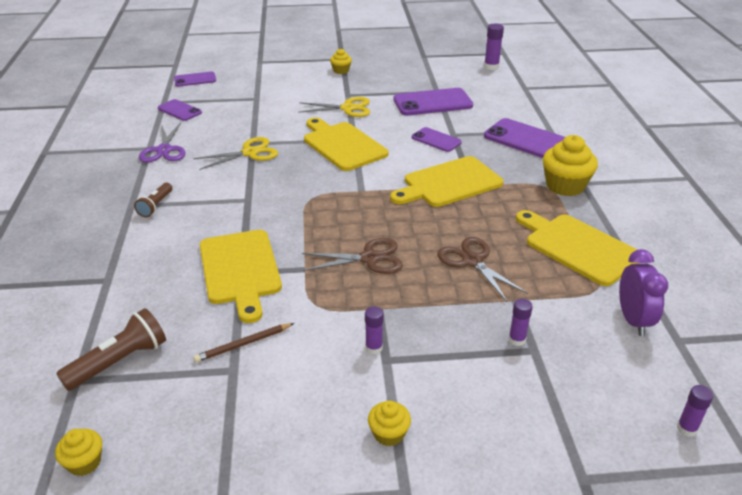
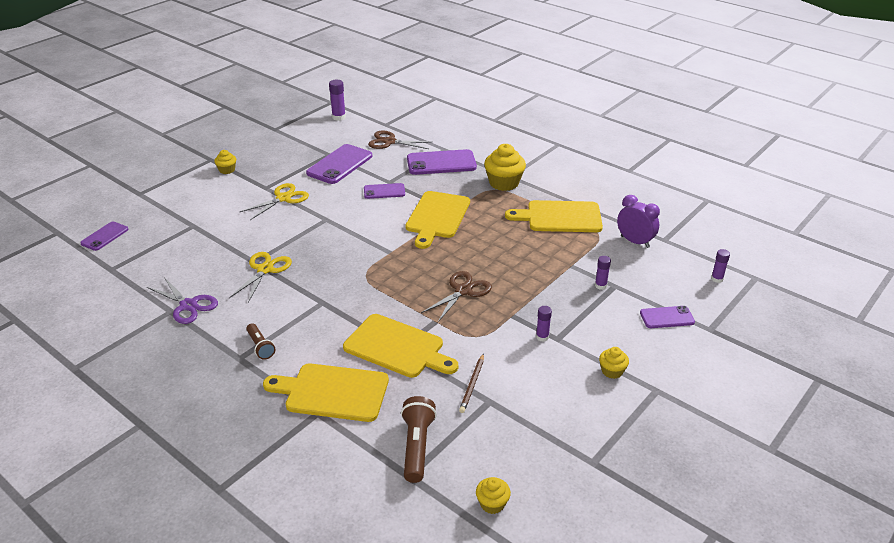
camera: 45 degrees left, 0 degrees up
(179, 110) = (141, 268): purple phone -> purple phone (667, 317)
(342, 145) = (325, 228): yellow cutting board -> yellow cutting board (332, 392)
(472, 261) = (520, 257): brown scissors -> brown scissors (389, 142)

